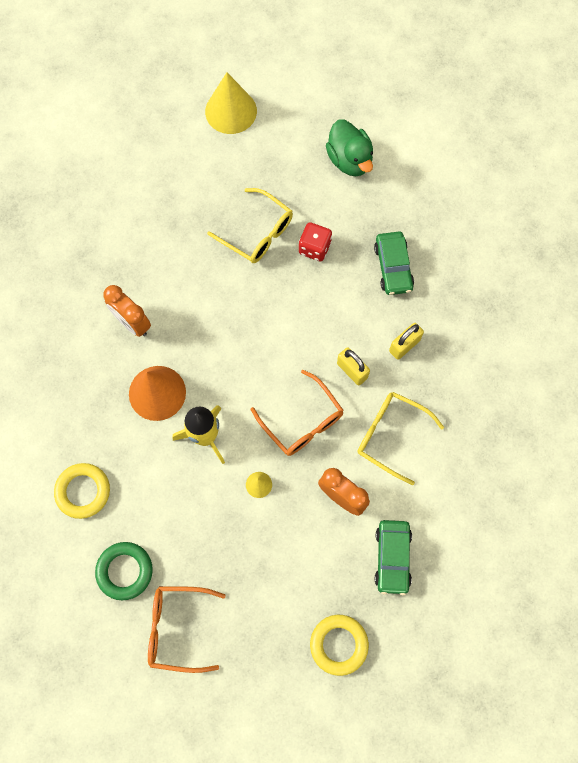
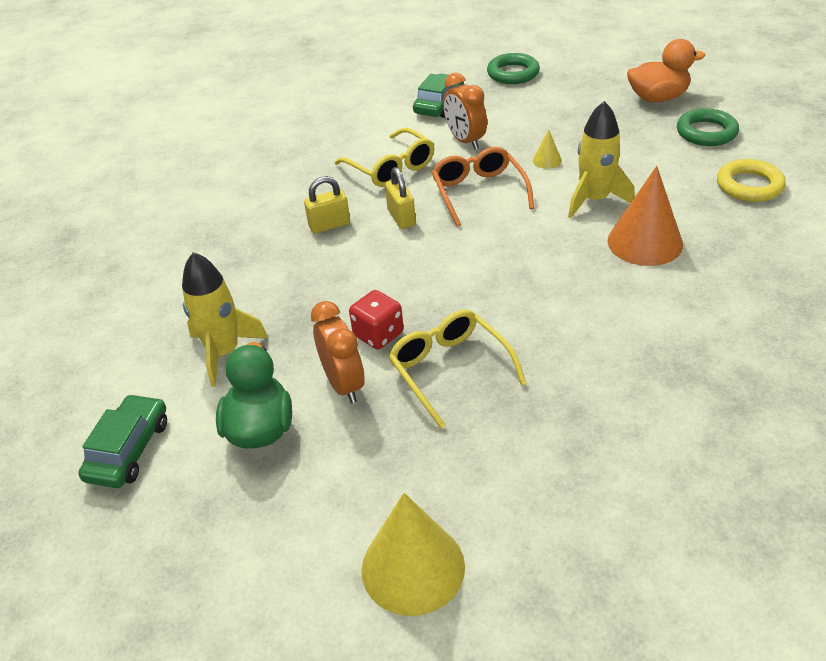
camera: 155 degrees left, 30 degrees down
(132, 323) = (666, 311): orange clock -> orange clock (343, 384)
(178, 628) = (658, 98): orange glasses -> orange duck
(339, 644) = (513, 73): yellow ring -> green ring
(393, 267) = (291, 293): green car -> green car (129, 450)
(406, 205) = (224, 352): none -> yellow rocket

